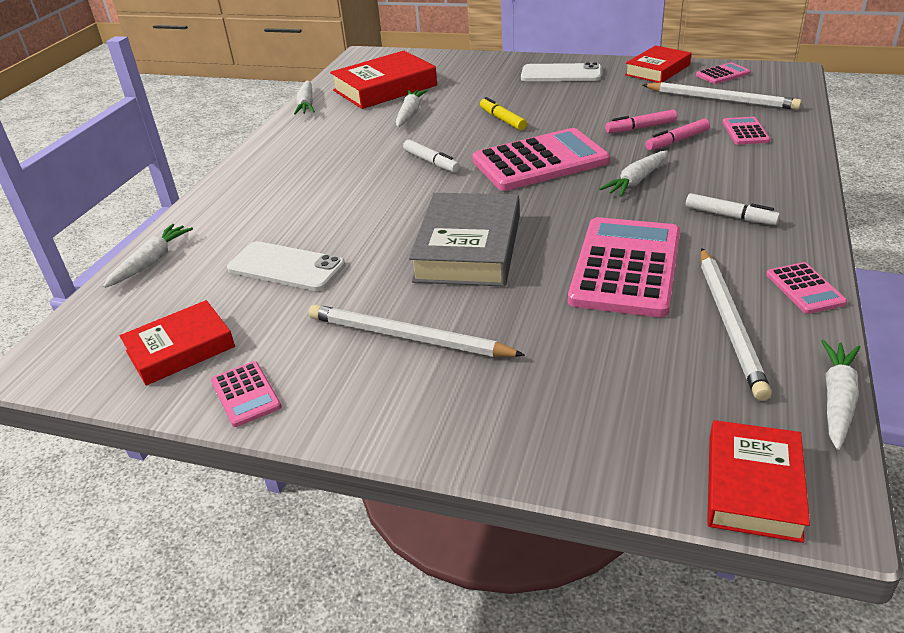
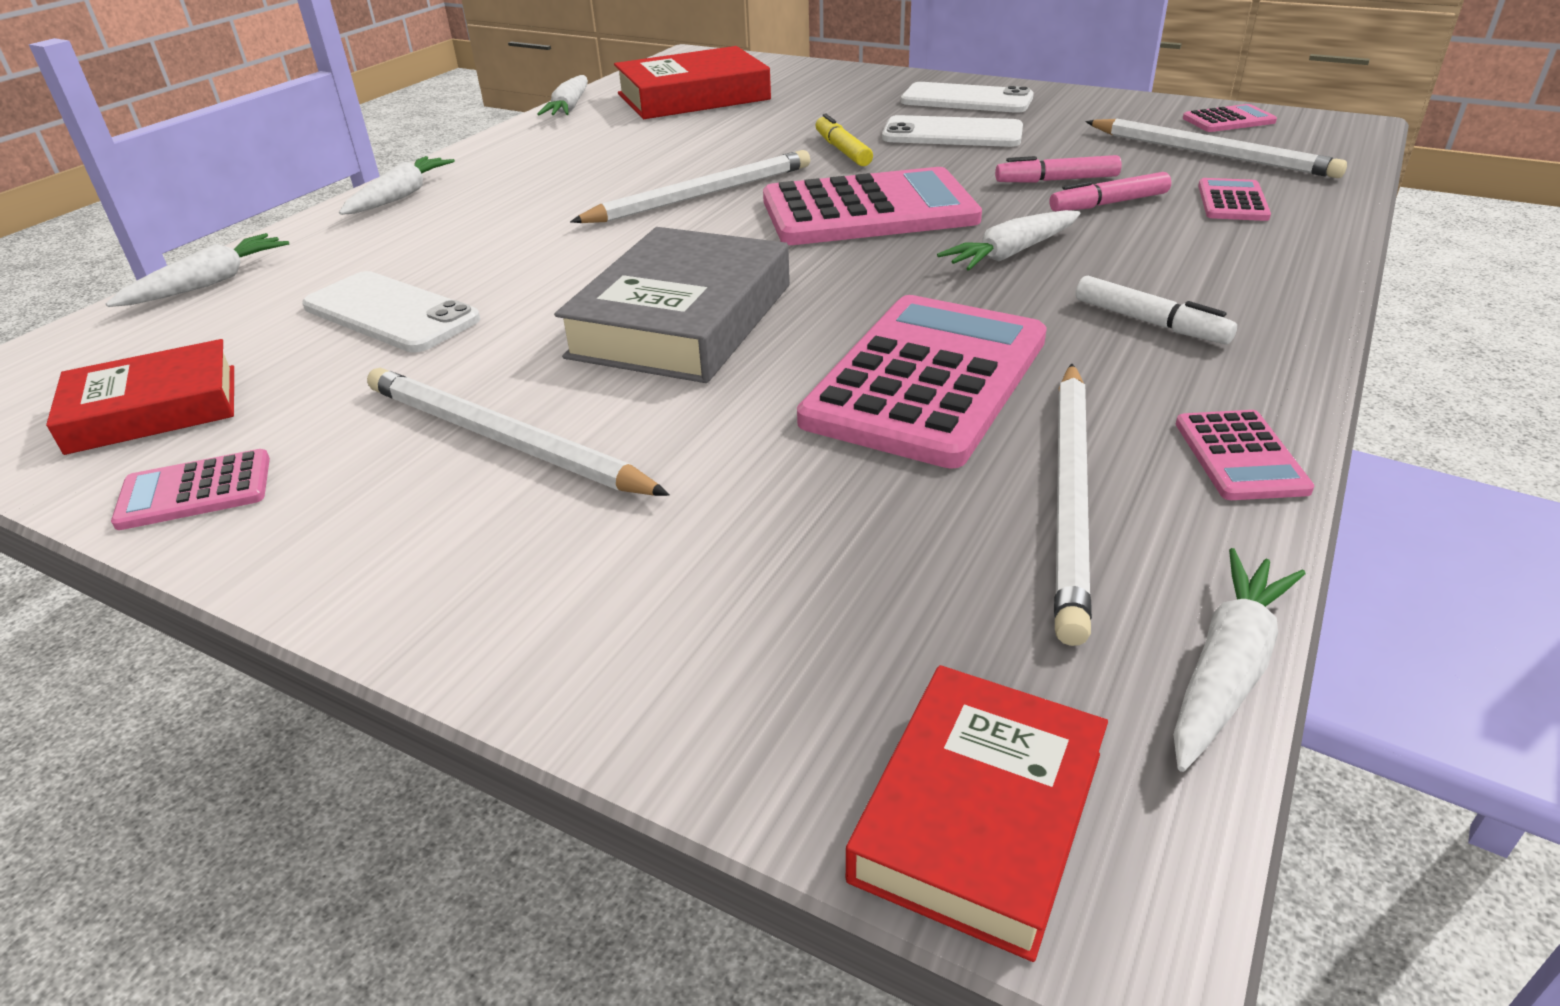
camera: 10 degrees right, 0 degrees up
(246, 394) = (195, 491): pink calculator -> pink calculator turned 90 degrees clockwise
(410, 114) = (708, 131): white carrot -> white carrot (400, 196)
(431, 162) = (700, 195): white marker -> white pencil
(564, 100) = (952, 134): none -> white phone
(657, 70) = (1123, 106): red book -> none

